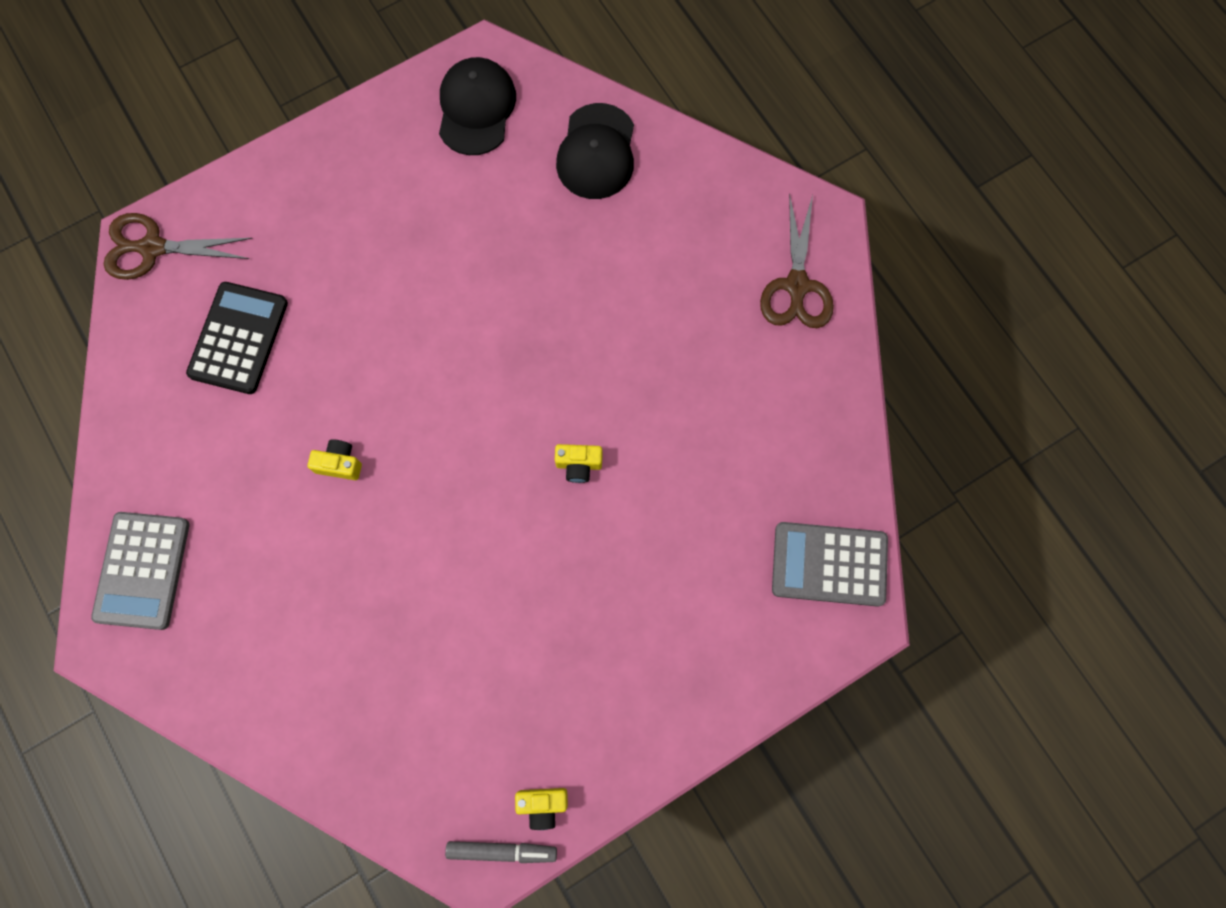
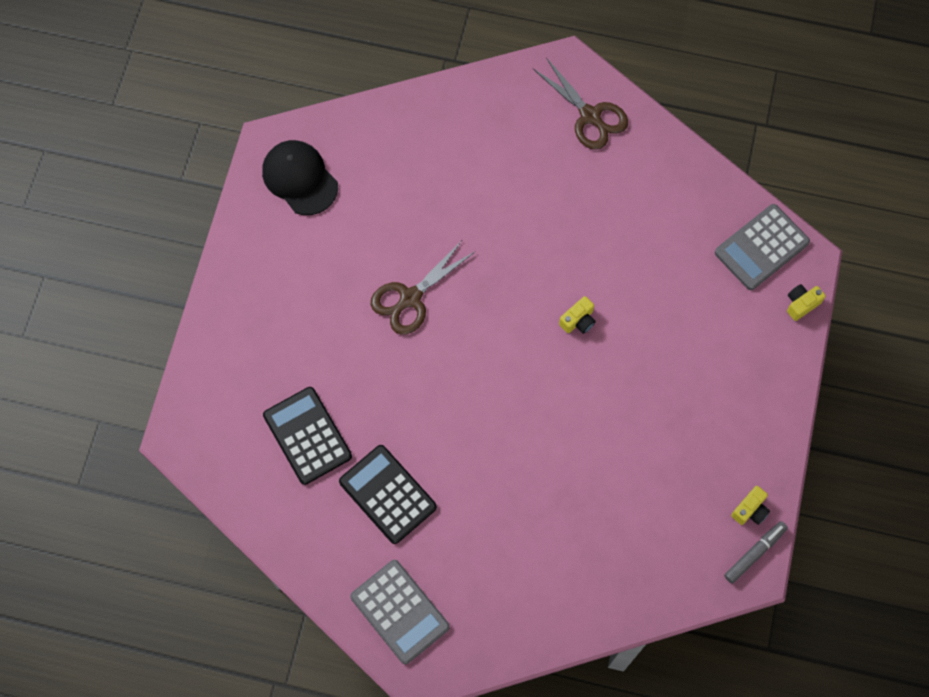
camera: 45 degrees left, 5 degrees down
(152, 248) = (193, 435): brown scissors -> brown scissors (410, 298)
(246, 456) = (388, 494): none -> black calculator
(339, 464) = (446, 447): yellow camera -> yellow camera (801, 304)
(596, 152) = (399, 141): black cap -> none

